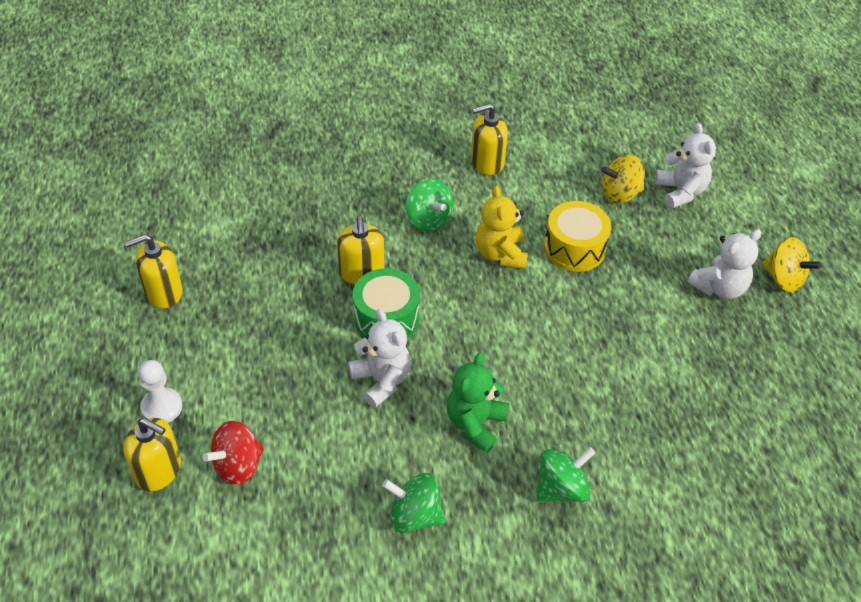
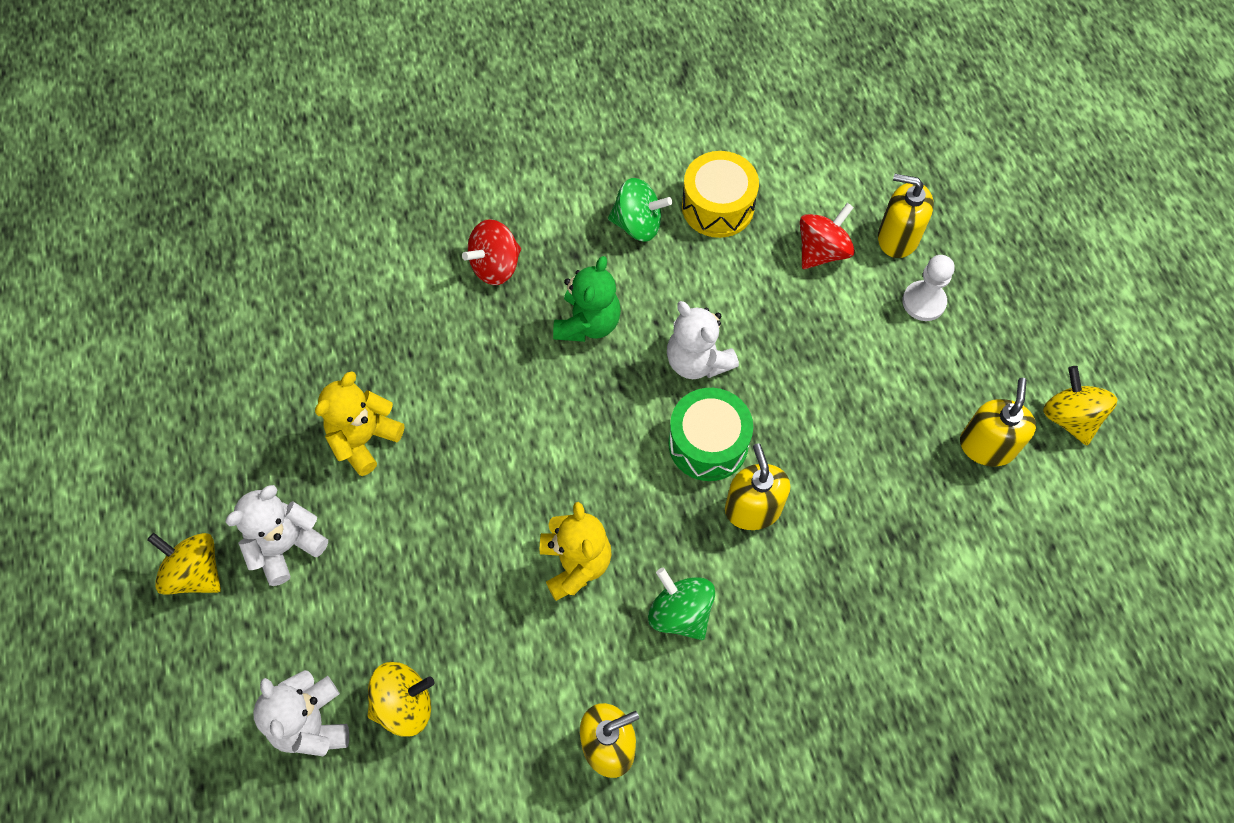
camera: 175 degrees right, 15 degrees up
(86, 304) = (1069, 417): none -> yellow spinning top
(163, 292) = (987, 446): yellow soap dispenser -> yellow soap dispenser turned 45 degrees counterclockwise
(561, 488) = (495, 266): green spinning top -> red spinning top
(574, 248) = (475, 588): yellow drum -> yellow drum (718, 206)
(670, 352) = (364, 439): none -> yellow teddy bear

